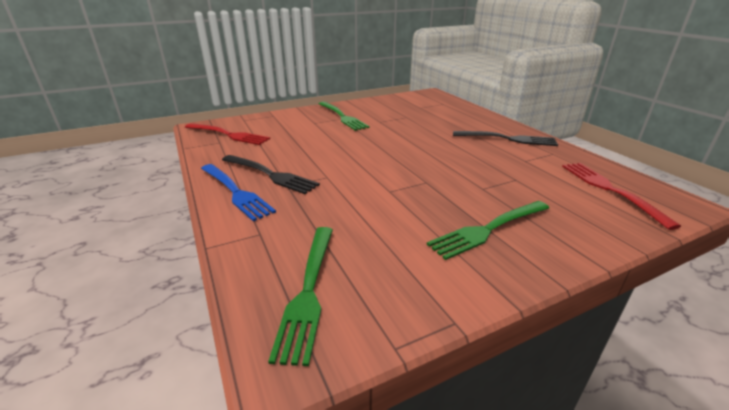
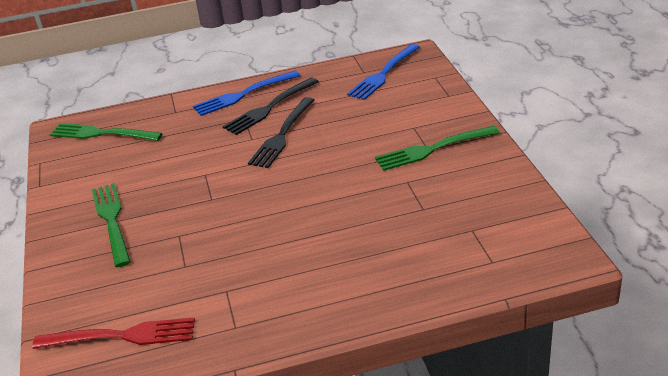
camera: 105 degrees right, 5 degrees up
(229, 135) = (383, 74): red fork -> blue fork
(508, 139) = (300, 296): black fork -> black fork (282, 135)

